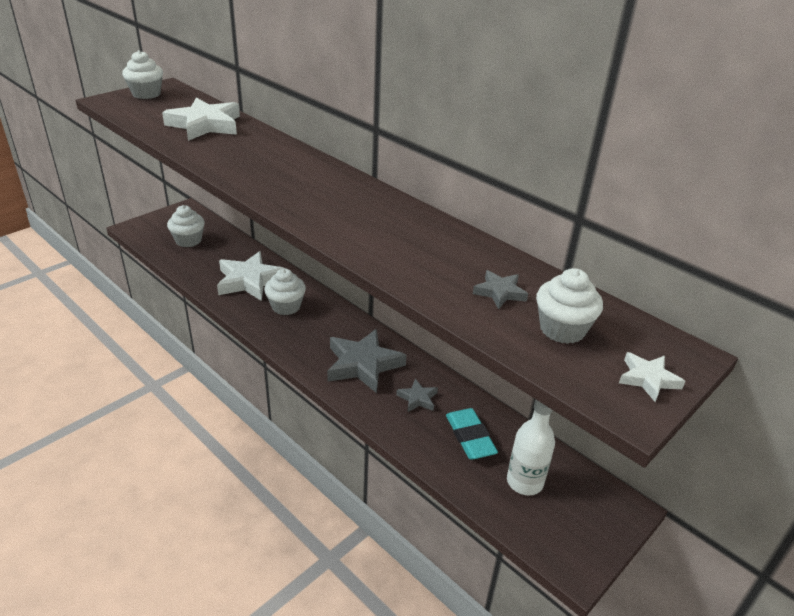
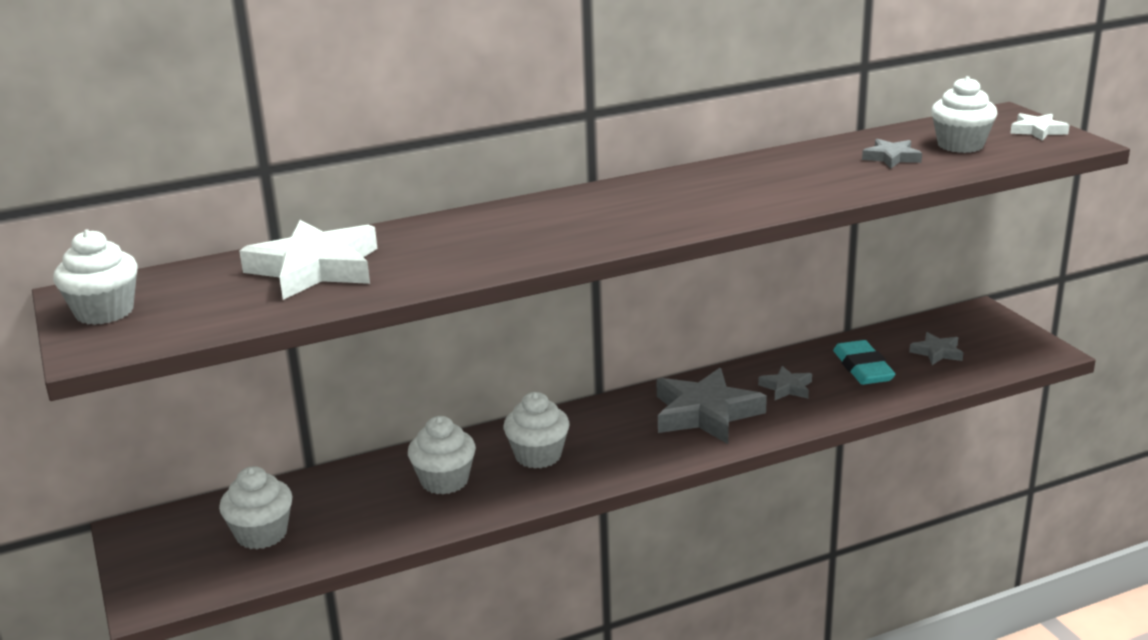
camera: 65 degrees left, 10 degrees down
(249, 281) = (444, 481): white star -> white cupcake
(470, 437) = (862, 368): turquoise eraser -> turquoise eraser turned 75 degrees clockwise
(524, 482) = (937, 352): white bottle -> grey star

